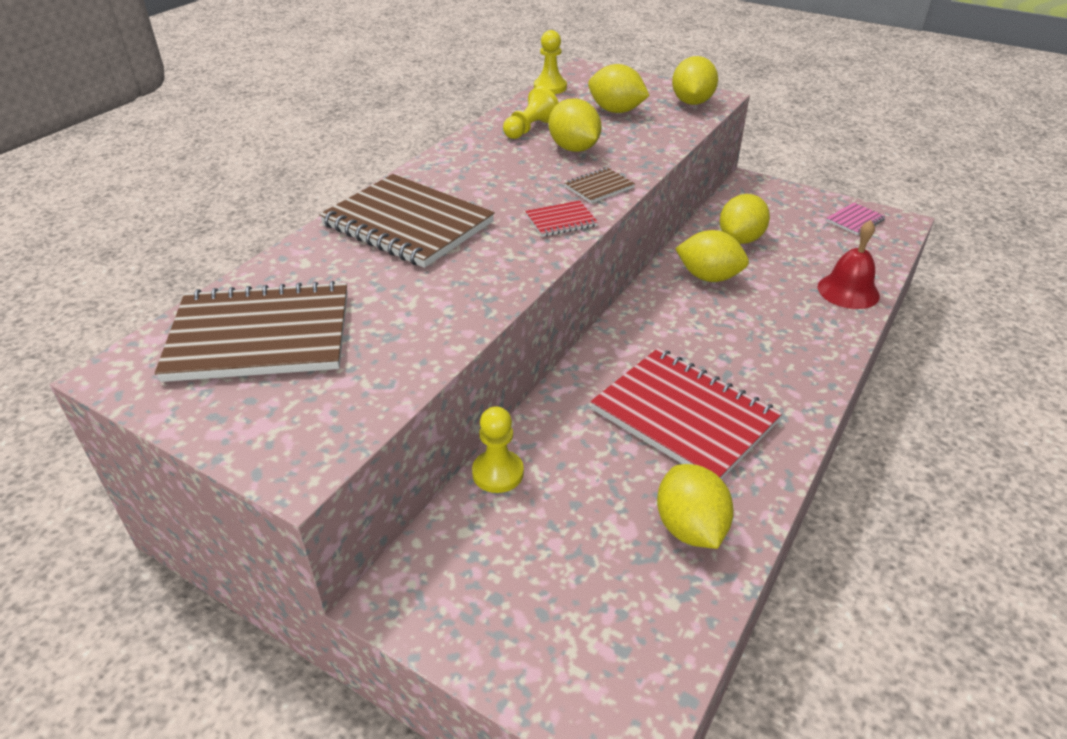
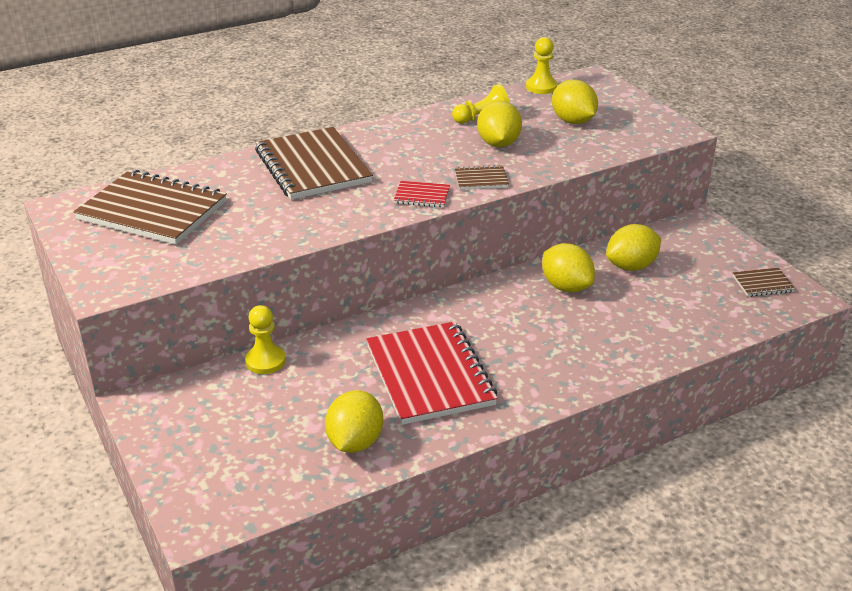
camera: 30 degrees right, 5 degrees down
(692, 102) = (651, 130): yellow lemon -> none
(848, 291) = (678, 337): red bell -> none
(855, 220) = (762, 284): pink notebook -> brown notebook

